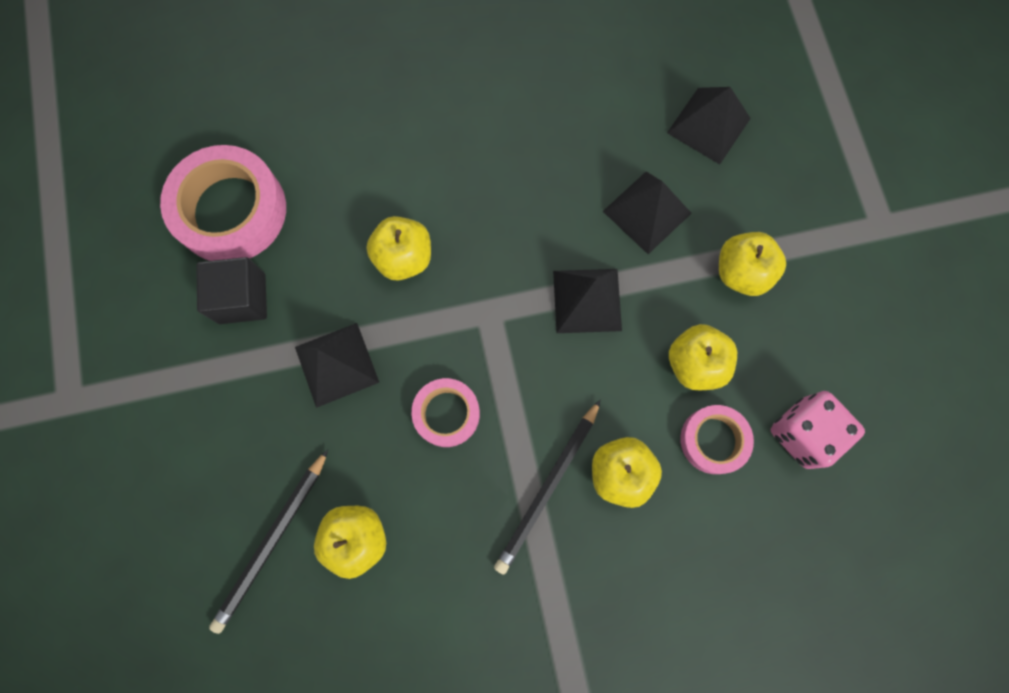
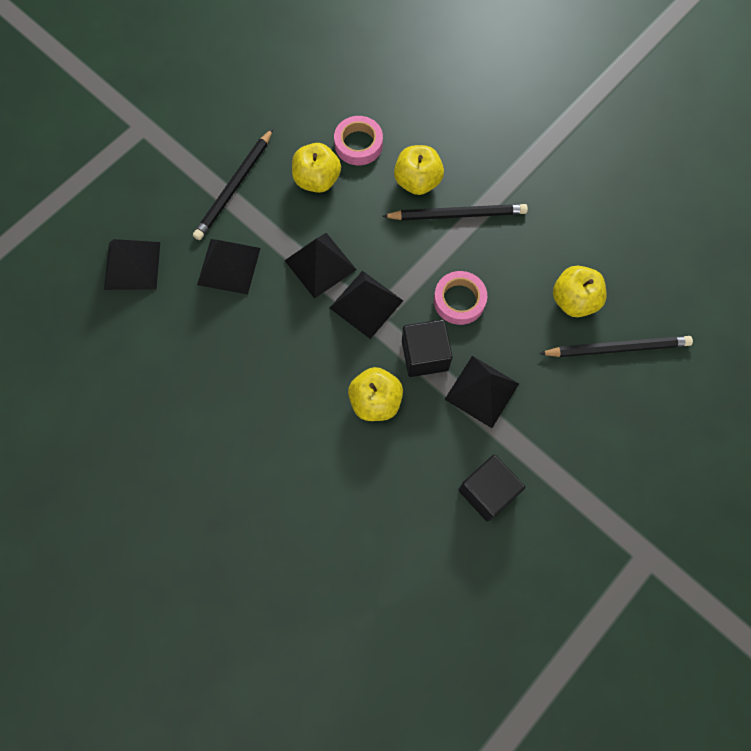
camera: 125 degrees left, 5 degrees down
(231, 210) = (431, 555): pink tape -> none
(414, 336) = (425, 355): none -> black cube
(510, 316) = (366, 304): none -> black pyramid
(741, 272) = (234, 187): yellow apple -> black pencil
(803, 433) = (318, 102): pink dice -> none

